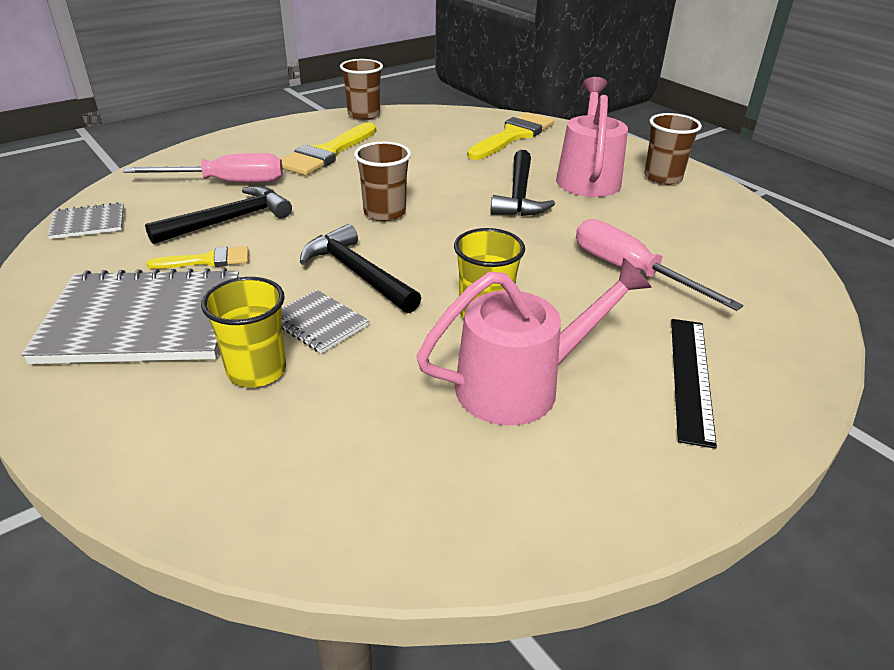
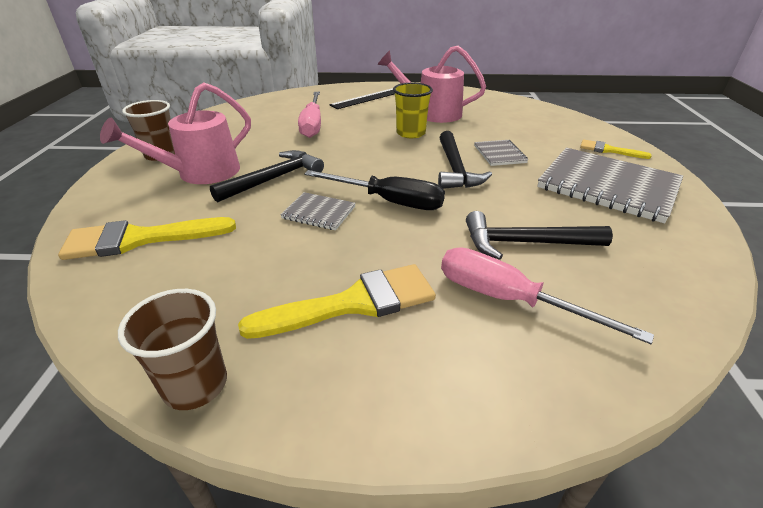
camera: 140 degrees left, 0 degrees up
(88, 223) = (680, 296): grey notebook -> grey notebook (319, 213)
(207, 260) = (556, 211): yellow brush -> yellow brush (608, 150)
(256, 370) = (544, 147): yellow cup -> none
(384, 212) = (389, 201): brown cup -> black screwdriver

